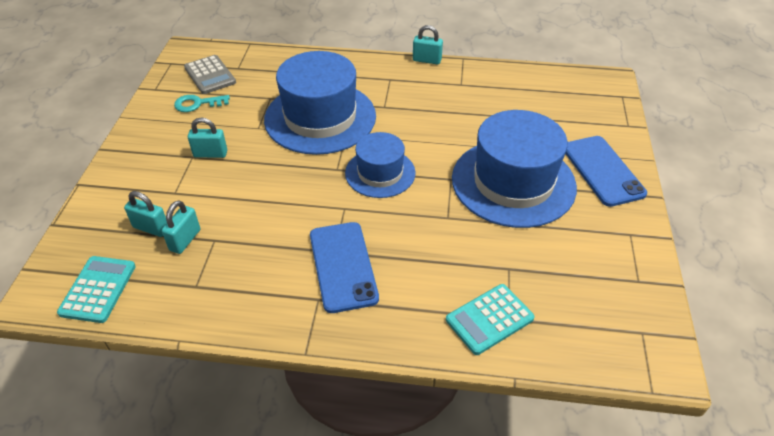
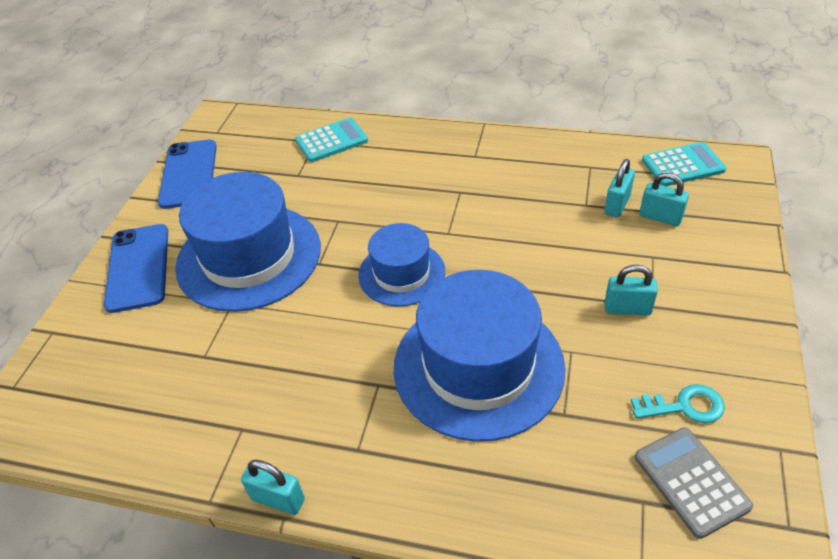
camera: 170 degrees left, 0 degrees up
(98, 289) = (683, 165): turquoise calculator -> turquoise calculator turned 120 degrees counterclockwise
(343, 266) = (451, 179): blue phone -> blue phone (189, 174)

